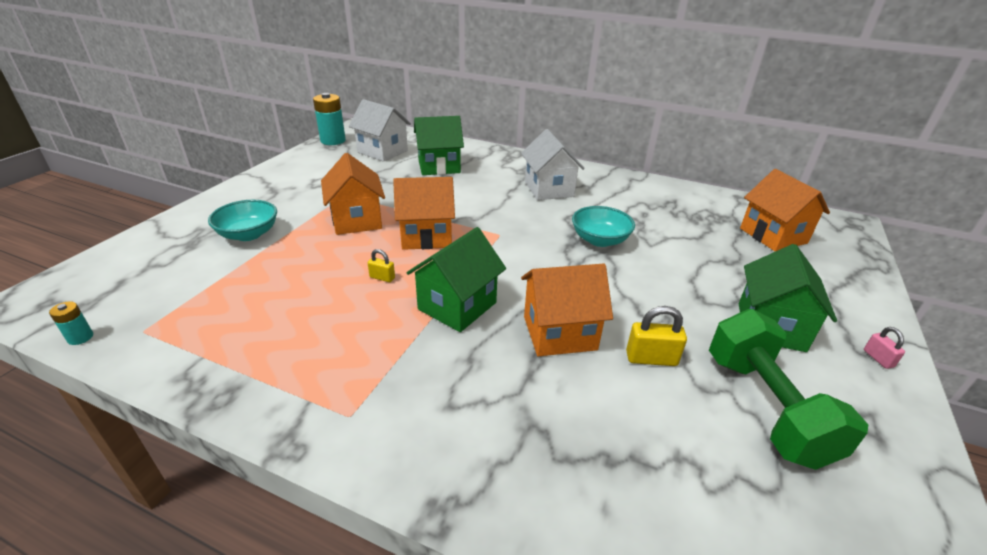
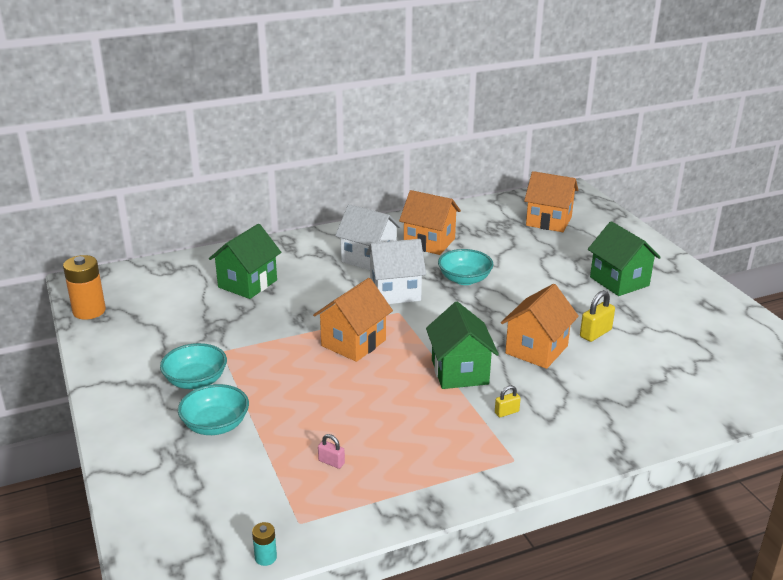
camera: 45 degrees left, 5 degrees down
(296, 203) = (196, 381): none -> turquoise bowl
(333, 141) = (89, 311): turquoise battery -> orange battery
(357, 220) = (278, 363): orange house -> orange house (429, 242)
(382, 151) = (166, 296): white house -> white house (395, 292)
(382, 277) = (382, 387): yellow padlock -> yellow padlock (506, 412)
(765, 408) = (667, 324): green dumbbell -> none
(878, 358) = (677, 270): pink padlock -> pink padlock (331, 462)

